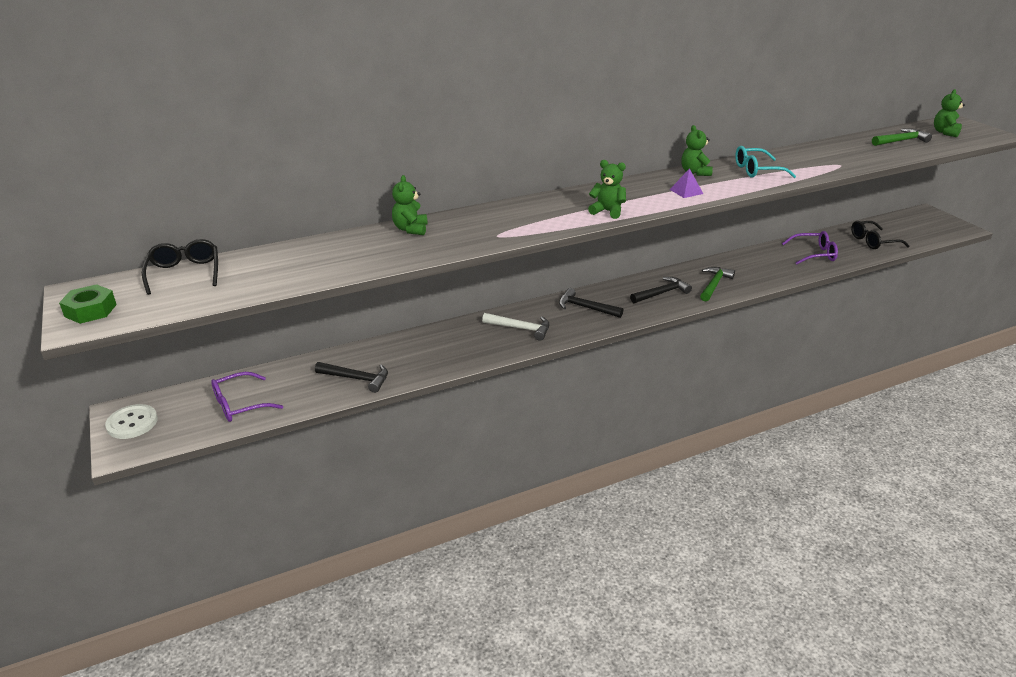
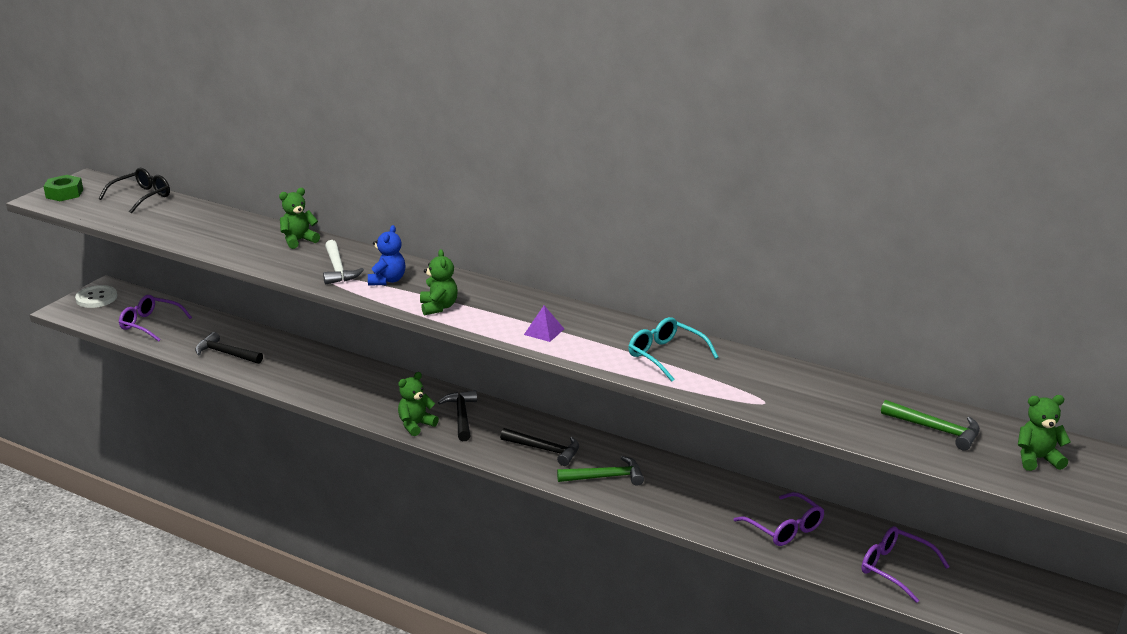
camera: 55 degrees right, 5 degrees down
(357, 379) = (226, 353): black hammer -> black hammer turned 135 degrees clockwise
(520, 328) = (383, 396): white hammer -> white hammer (338, 269)
(537, 216) = (387, 280): none -> blue teddy bear
(695, 172) = (608, 323): green teddy bear -> green teddy bear (416, 425)
(873, 241) = (895, 569): black glasses -> purple glasses

